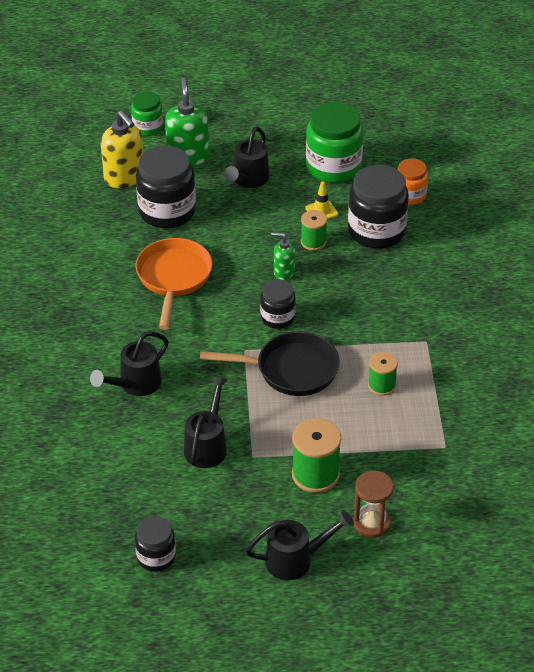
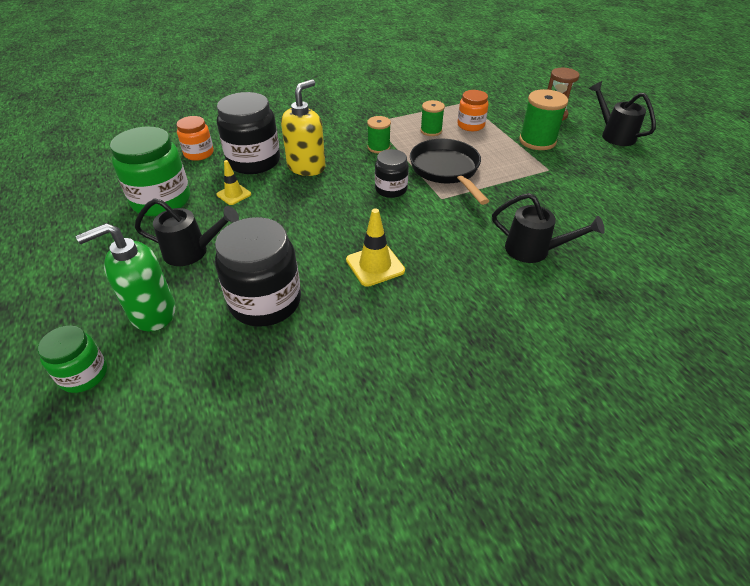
camera: 110 degrees left, 0 degrees up
(124, 177) = (206, 364): yellow soap dispenser -> yellow soap dispenser (306, 167)
(156, 557) = (685, 190): black jar -> none
(173, 278) = (375, 265): orange pan -> yellow traffic cone
(207, 445) = (560, 192): black watering can -> none
(283, 272) = (330, 198): green soap dispenser -> none
(313, 242) = (281, 190): green spool -> green spool (378, 147)
(379, 427) = (470, 125): none -> orange jar

